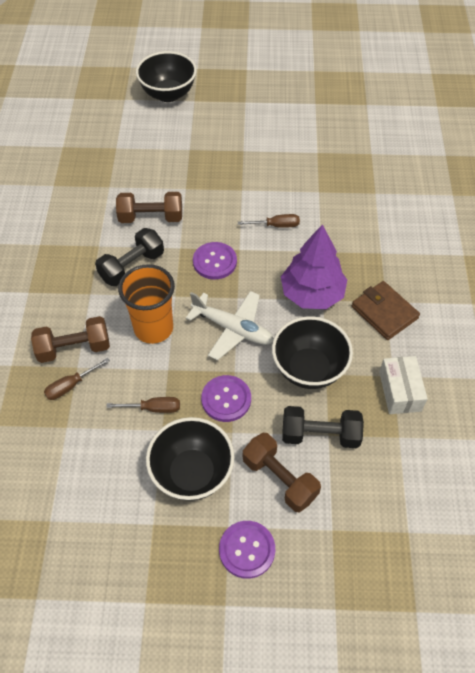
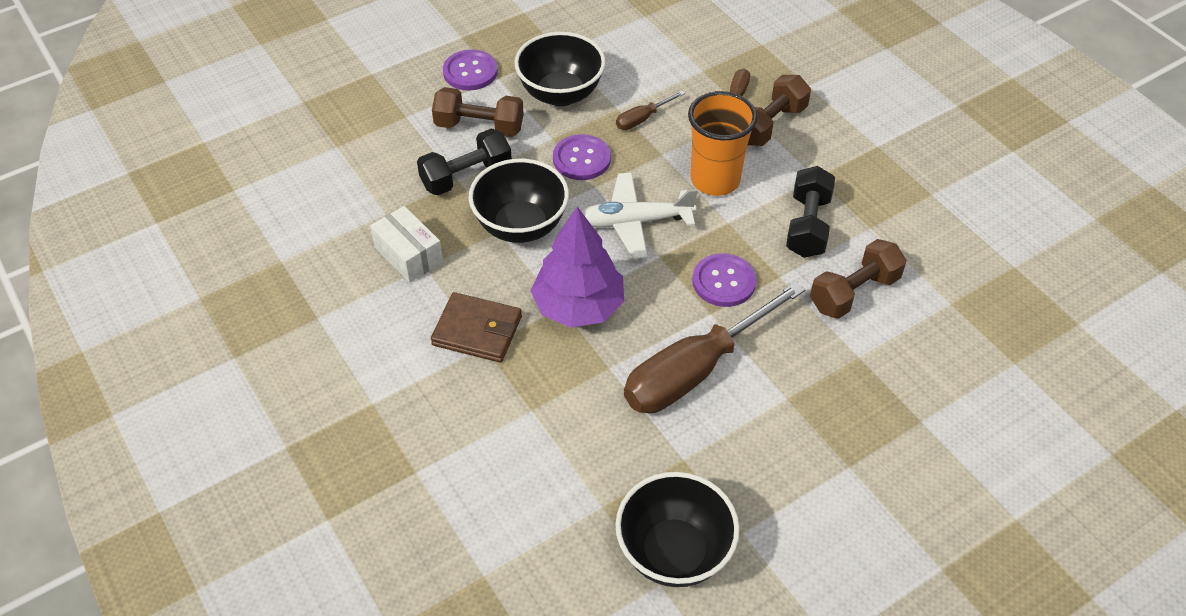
camera: 145 degrees right, 5 degrees down
(168, 94) = (1066, 505): black bowl -> black bowl (674, 552)
(276, 225) = (695, 370): brown screwdriver -> brown screwdriver, size x2.33

